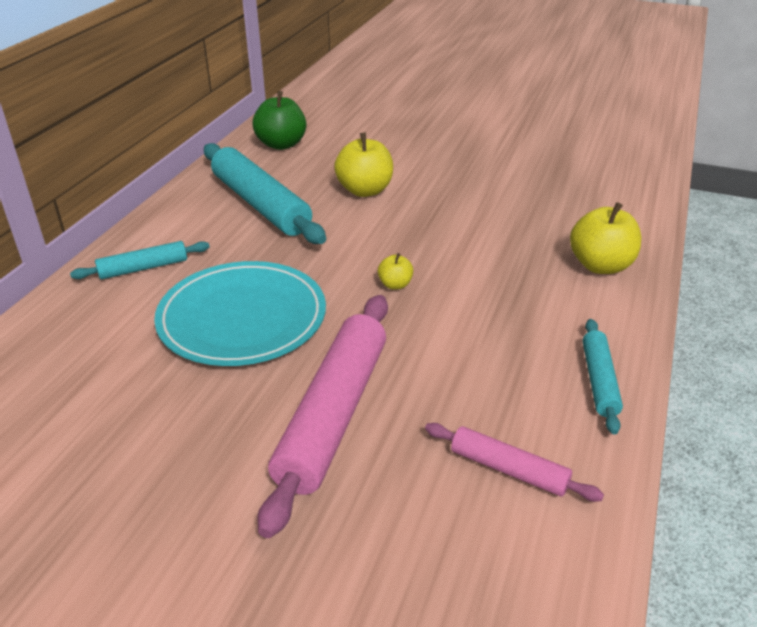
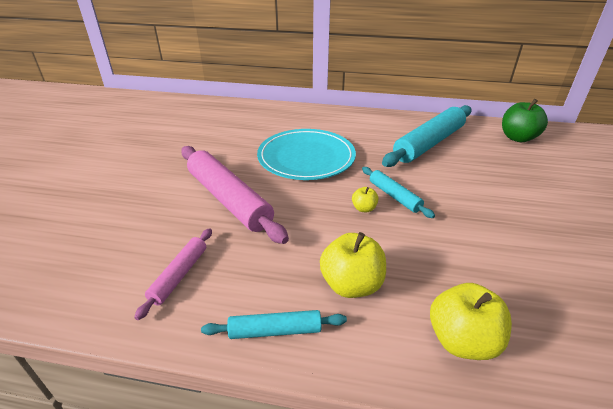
camera: 80 degrees right, 0 degrees up
(143, 268) = (339, 122): turquoise rolling pin -> turquoise rolling pin (394, 196)
(334, 414) = (228, 199): pink rolling pin -> pink rolling pin turned 45 degrees clockwise
(365, 190) = (484, 181): yellow apple -> yellow apple (351, 284)

